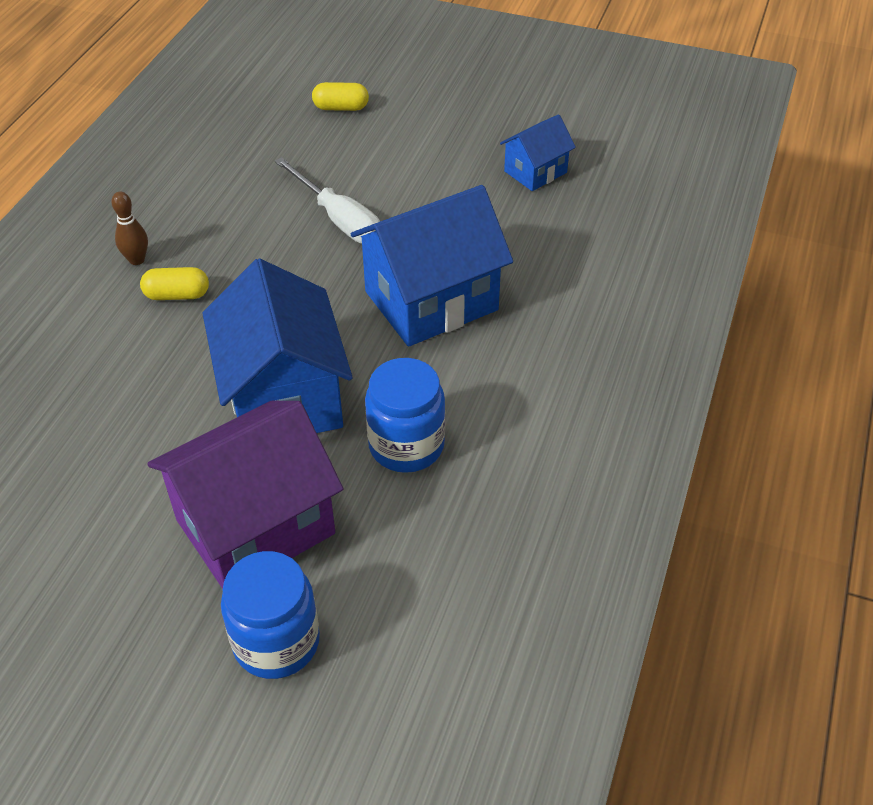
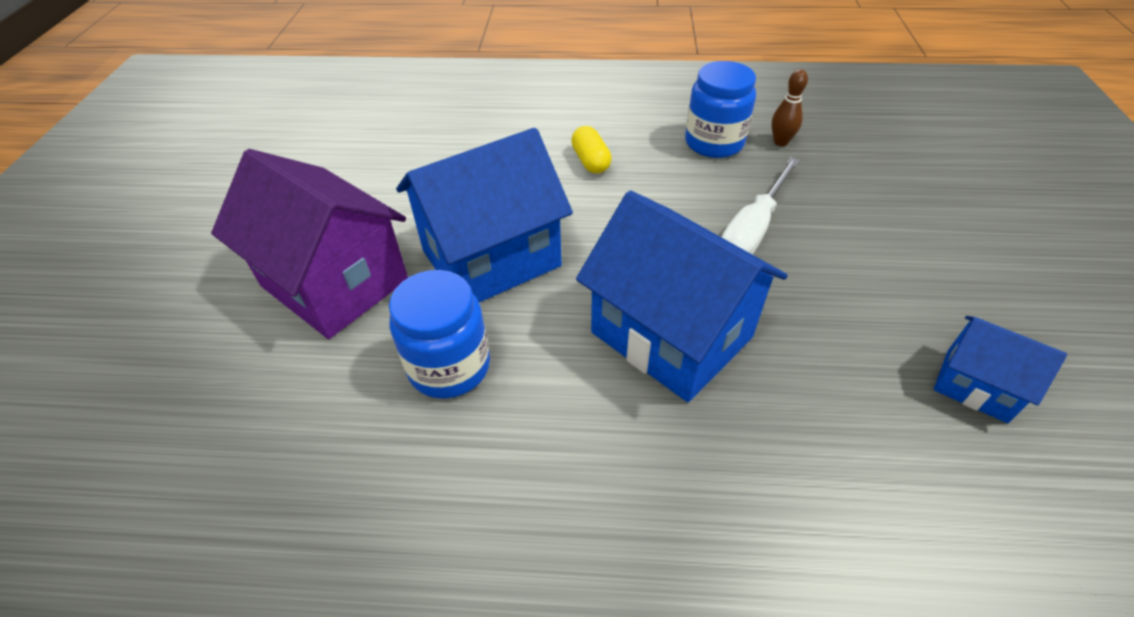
camera: 75 degrees right, 0 degrees up
(137, 260) = (621, 129): brown bowling pin -> brown bowling pin (780, 142)
(276, 642) = (207, 332): blue jar -> blue jar (714, 143)
(341, 108) = (927, 185): yellow capsule -> none

